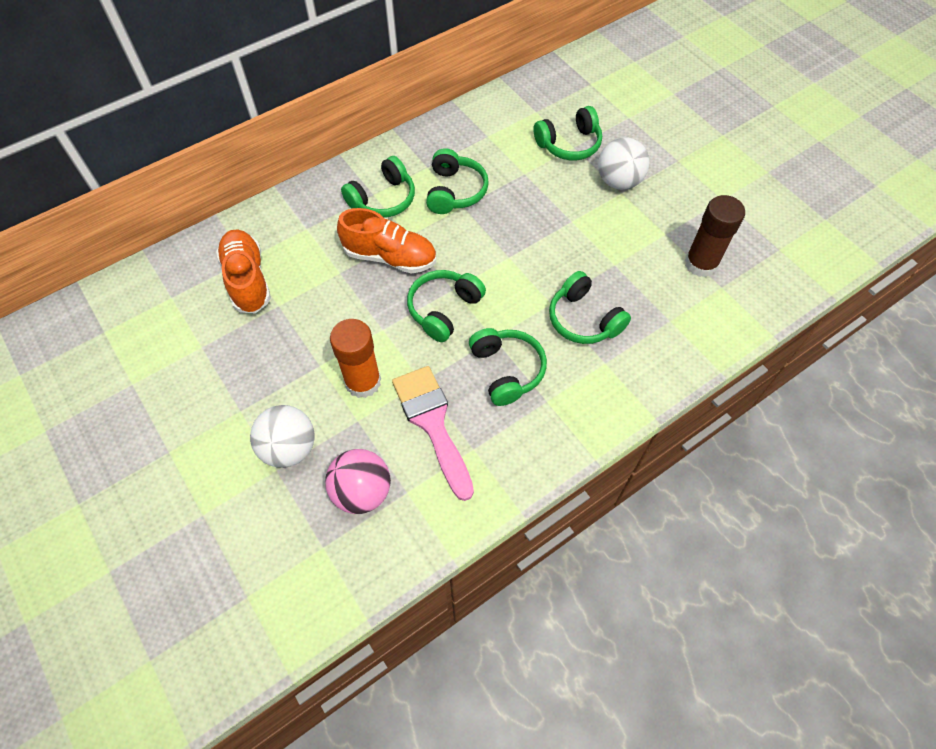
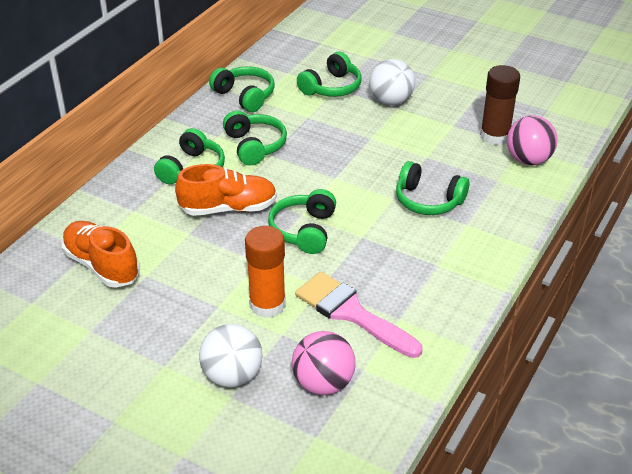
camera: 25 degrees left, 20 degrees down
(506, 370) = (389, 255): green headphones -> green headphones (245, 96)
(718, 307) = (528, 160): none -> pink ball

